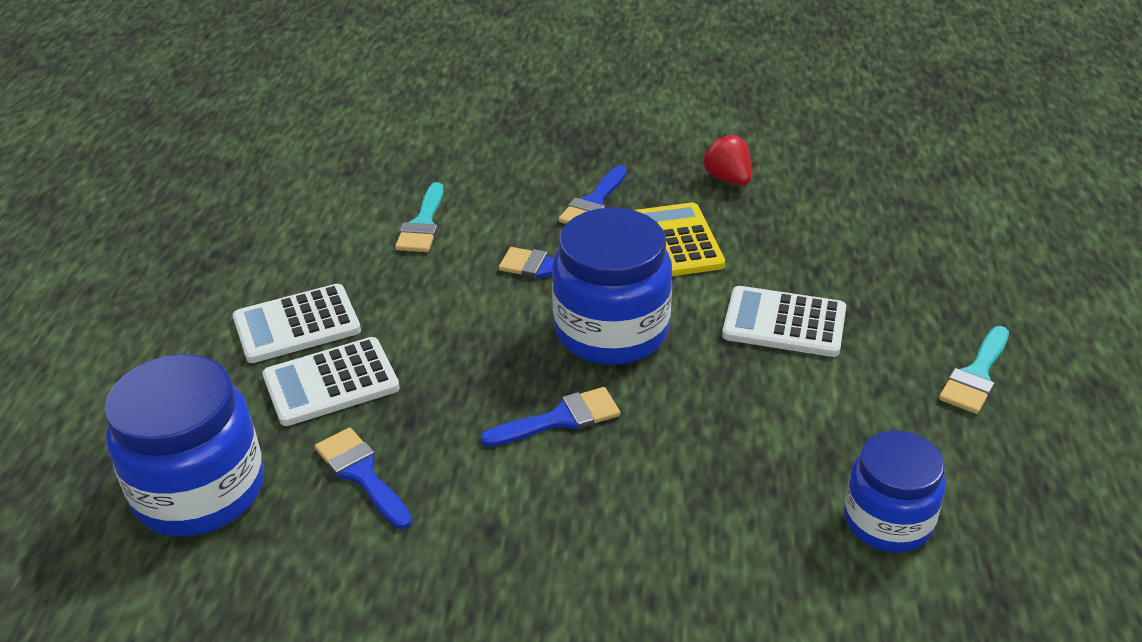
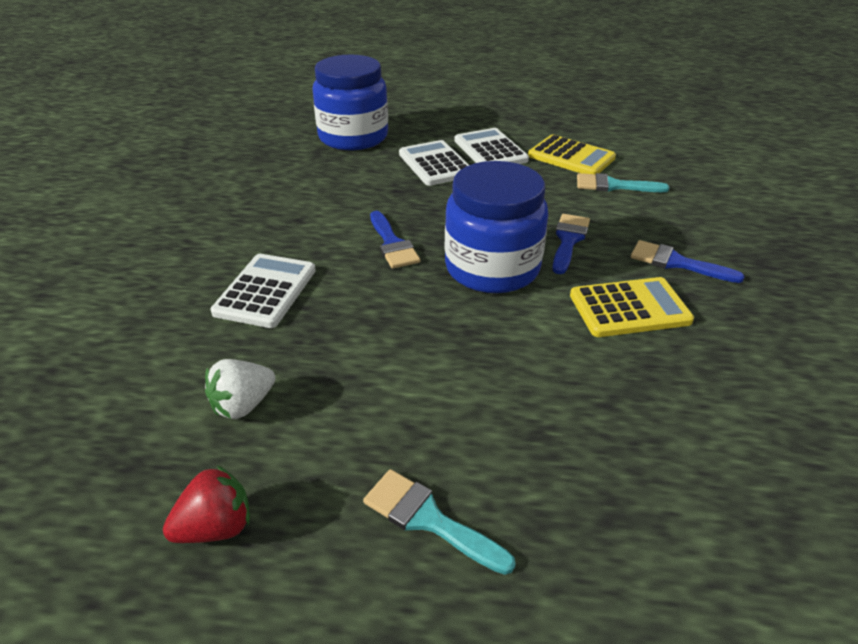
camera: 90 degrees right, 0 degrees up
(336, 251) = (571, 157): none -> yellow calculator
(362, 474) = (355, 178): blue brush -> none
(728, 179) = (762, 352): red strawberry -> red strawberry (216, 527)
(784, 323) = (511, 369): white calculator -> white calculator (266, 291)
(887, 521) = (243, 405): blue jar -> white strawberry

